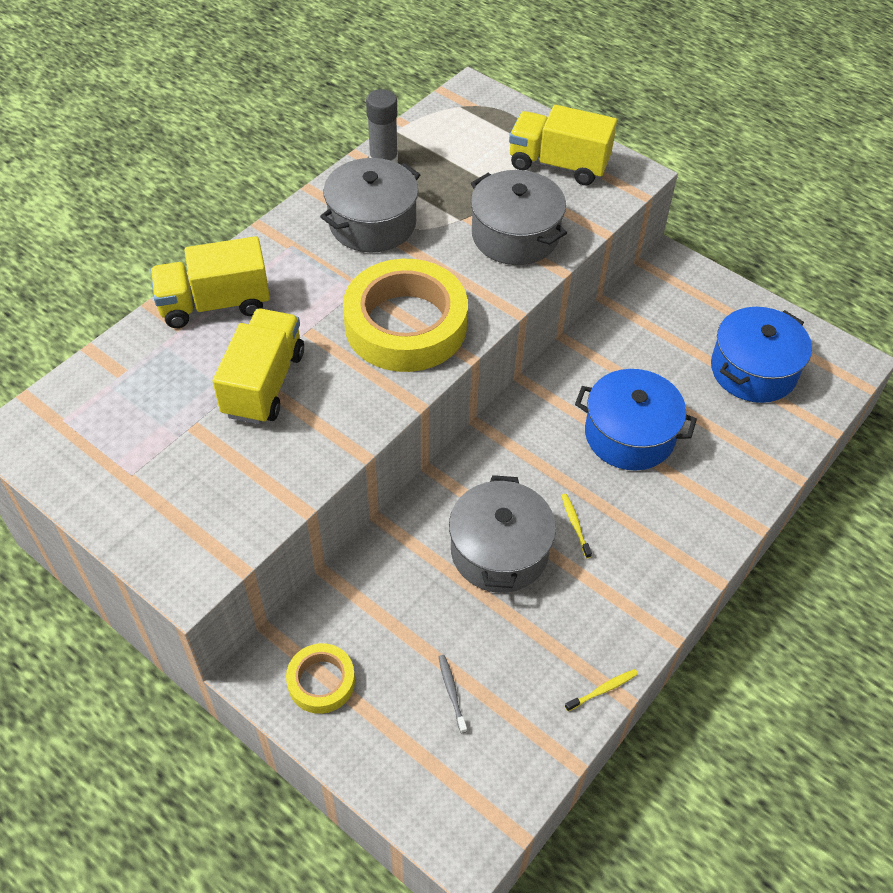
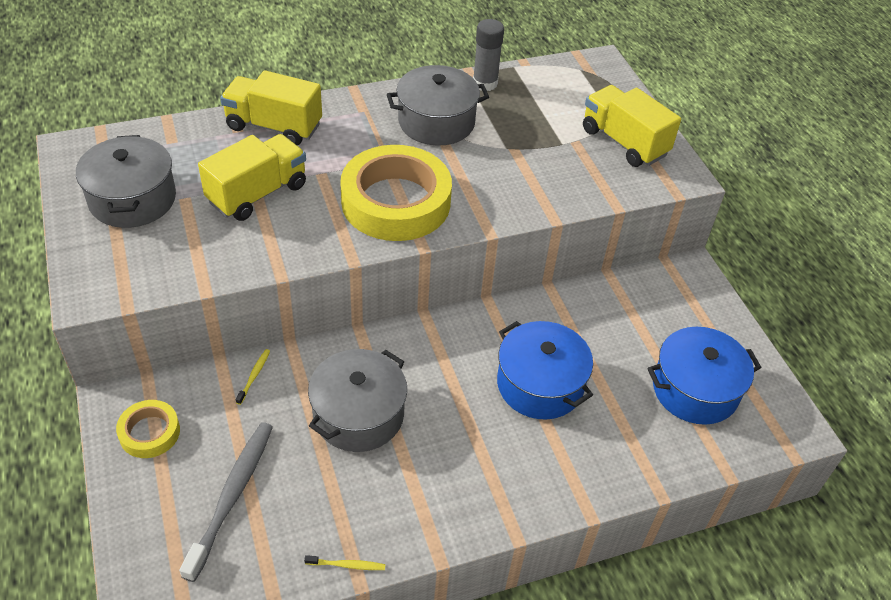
camera: 30 degrees right, 5 degrees down
(451, 692) = (232, 496): grey toothbrush -> grey toothbrush, size x2.35
(515, 235) = (540, 178): grey pot -> grey pot (132, 199)
(575, 524) = (435, 428): yellow toothbrush -> yellow toothbrush (254, 376)

